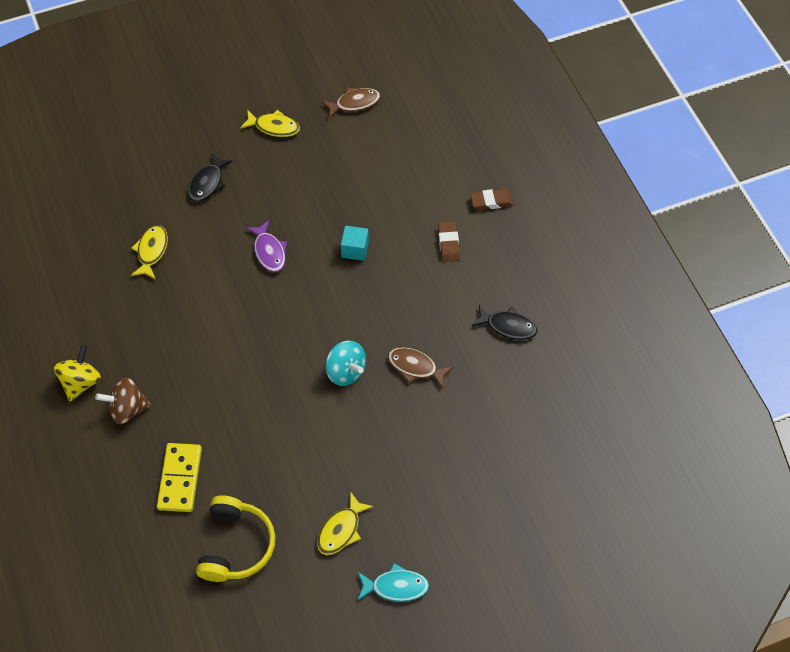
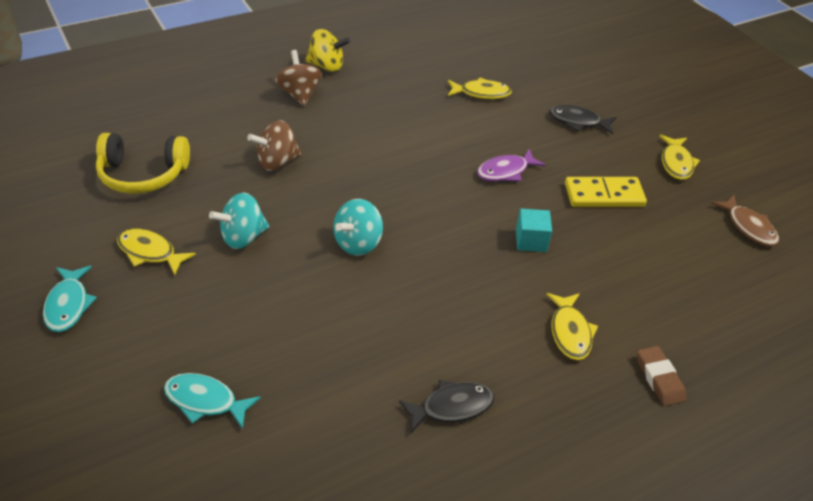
camera: 80 degrees right, 15 degrees down
(180, 478) = (222, 132): yellow domino -> yellow domino (604, 195)
(233, 431) = (277, 162): none -> brown spinning top
(330, 458) = (243, 237): none -> turquoise spinning top
(415, 367) = (371, 307): brown fish -> none
(448, 243) = (570, 332): brown eraser -> yellow fish
(495, 480) = (205, 401): none -> turquoise fish
(508, 326) = (451, 407): black fish -> black fish turned 120 degrees counterclockwise

